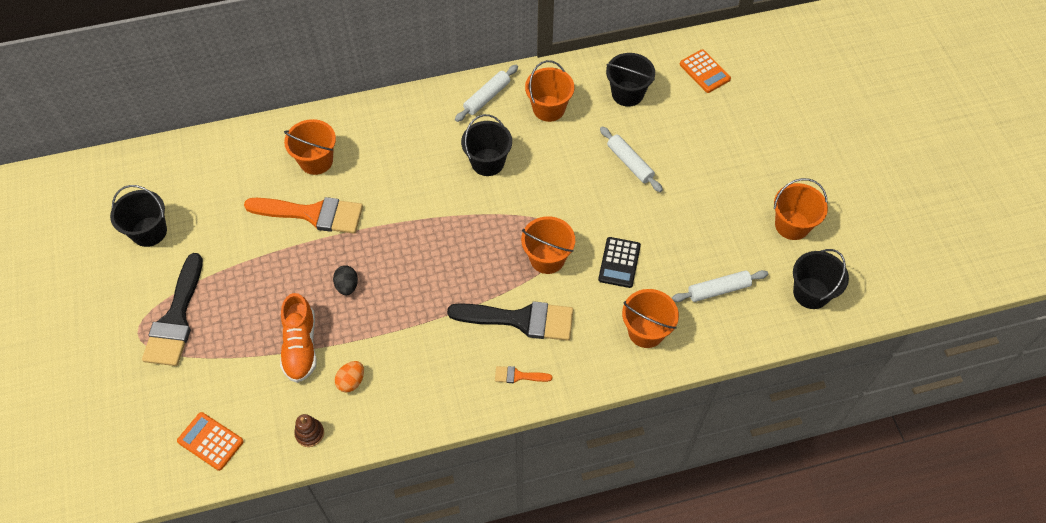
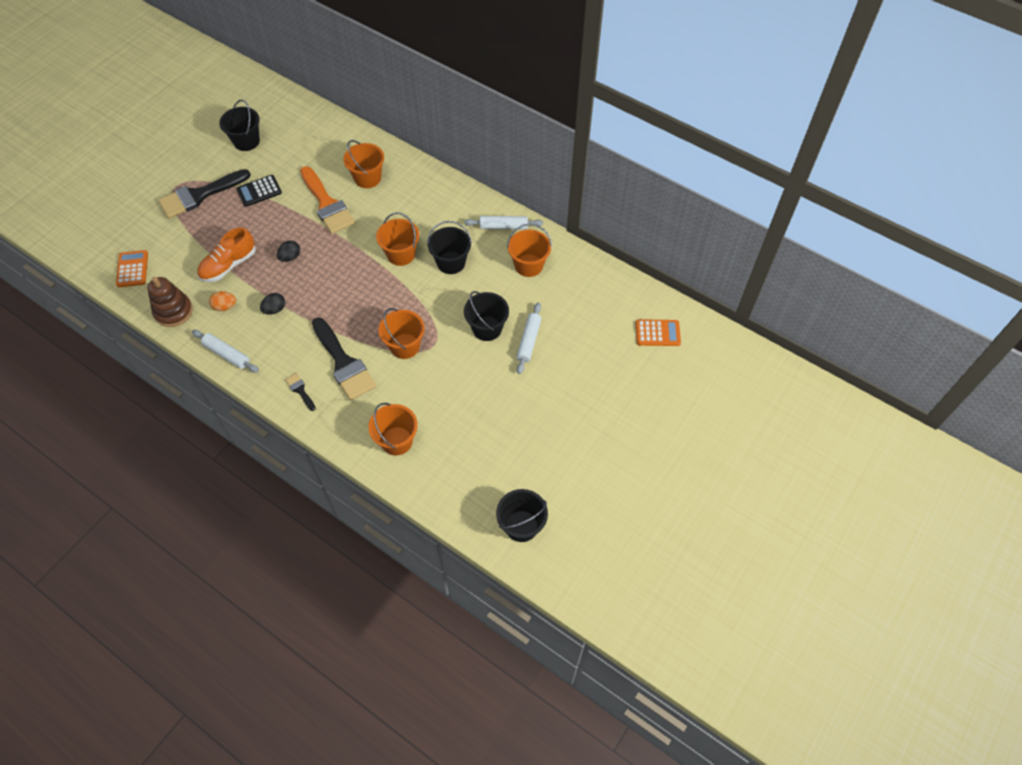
camera: 50 degrees right, 0 degrees up
(310, 433) = (173, 311): brown stacking toy -> brown stacking toy, size x1.75
(399, 339) = (275, 309): none -> black egg
(518, 376) = (300, 390): orange brush -> black brush
(619, 262) = (438, 389): black calculator -> black calculator (259, 191)
(627, 93) = (588, 300): black bucket -> black bucket (487, 328)
(704, 72) = (657, 333): orange calculator -> orange calculator turned 105 degrees counterclockwise
(718, 290) = (470, 464): white rolling pin -> white rolling pin (227, 354)
(792, 225) = (571, 476): orange bucket -> orange bucket (401, 254)

